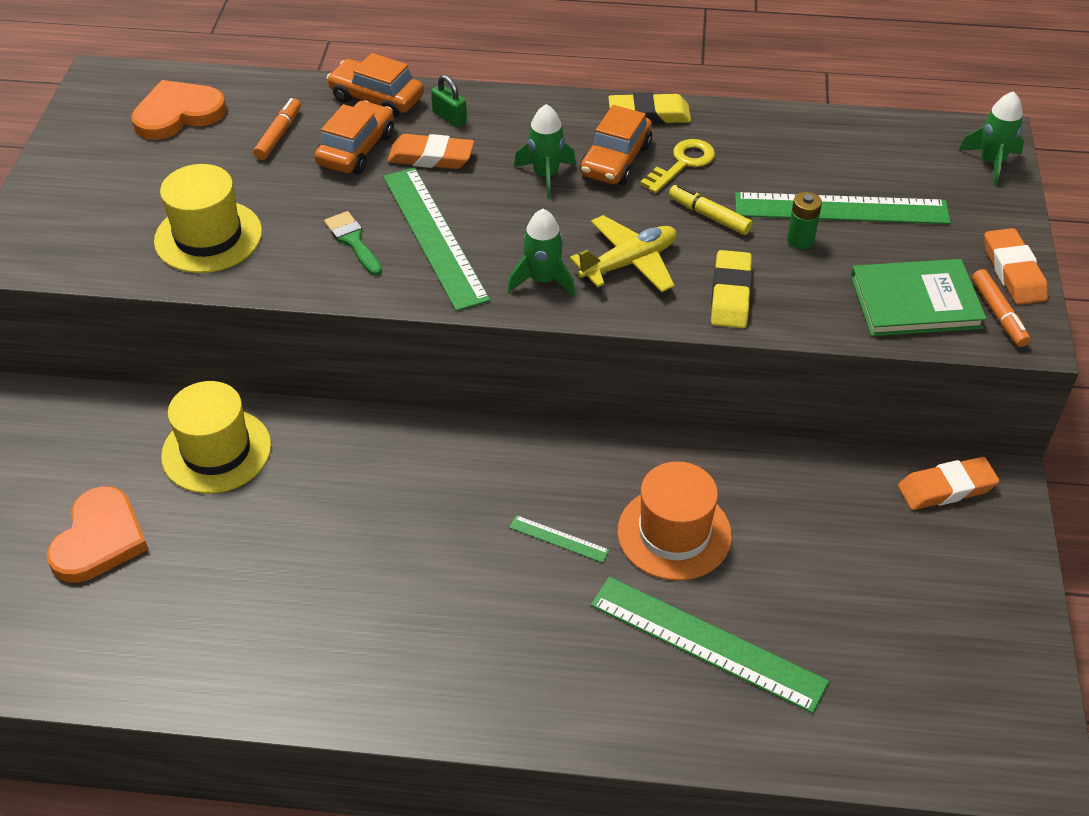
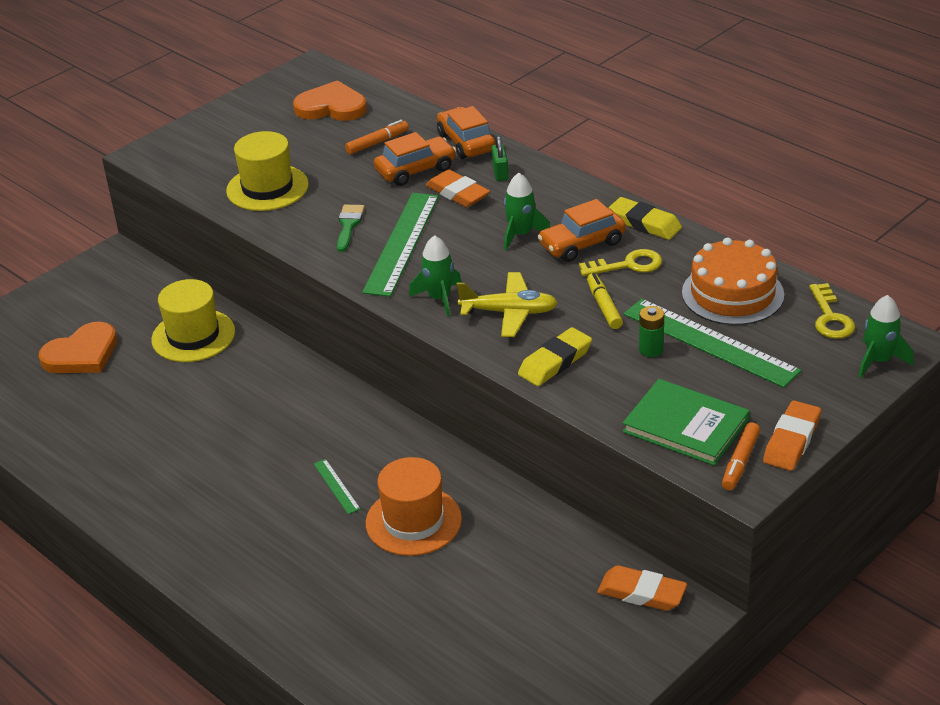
camera: 40 degrees right, 10 degrees down
(707, 643) = (358, 595): green ruler -> none
(805, 152) = (732, 293): none -> orange cake
(909, 139) = (830, 317): none -> yellow key

